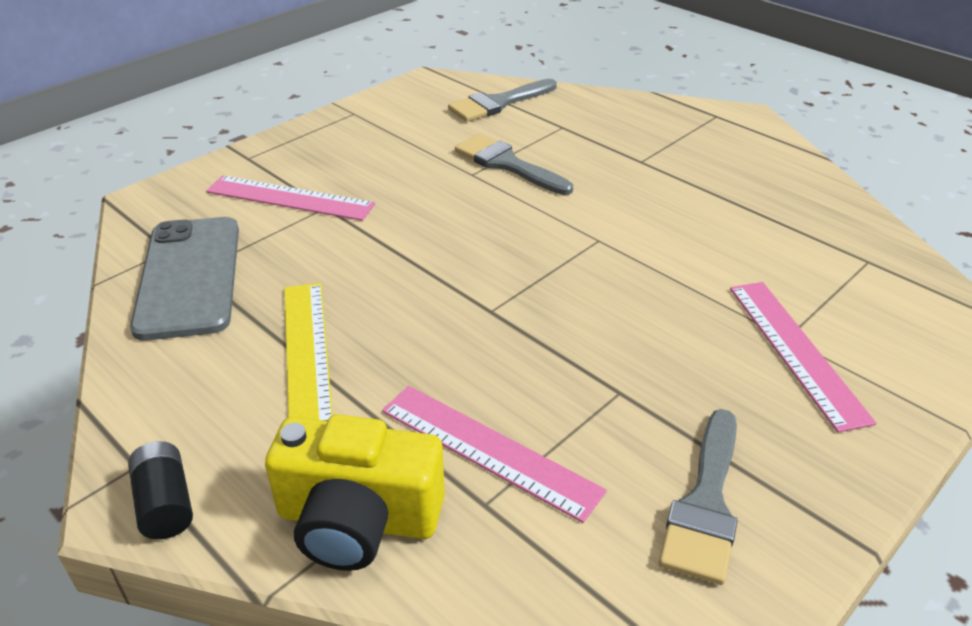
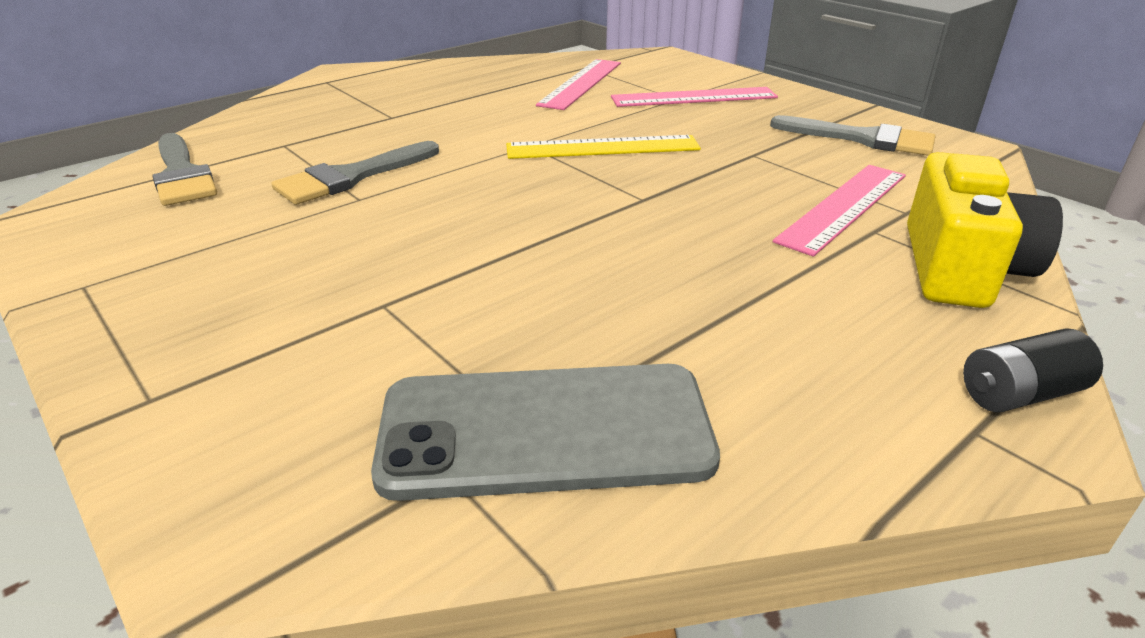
camera: 85 degrees left, 5 degrees down
(290, 198) = (338, 338): pink ruler -> pink ruler (581, 83)
(307, 352) = (725, 306): yellow ruler -> yellow ruler (602, 147)

